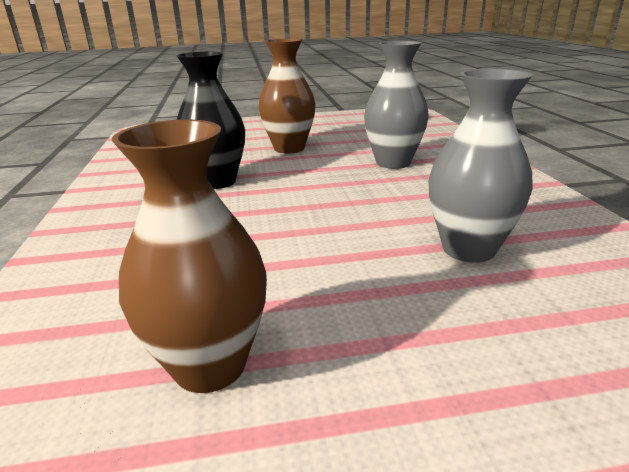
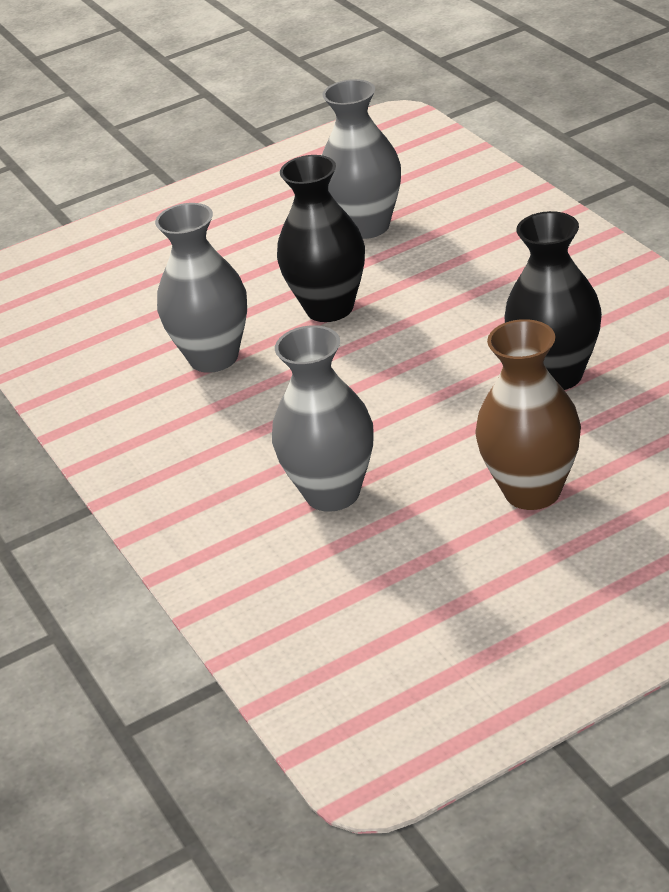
camera: 165 degrees right, 10 degrees up
(210, 365) = (367, 226): brown vase -> grey vase
(333, 264) = (329, 308): none -> black vase

